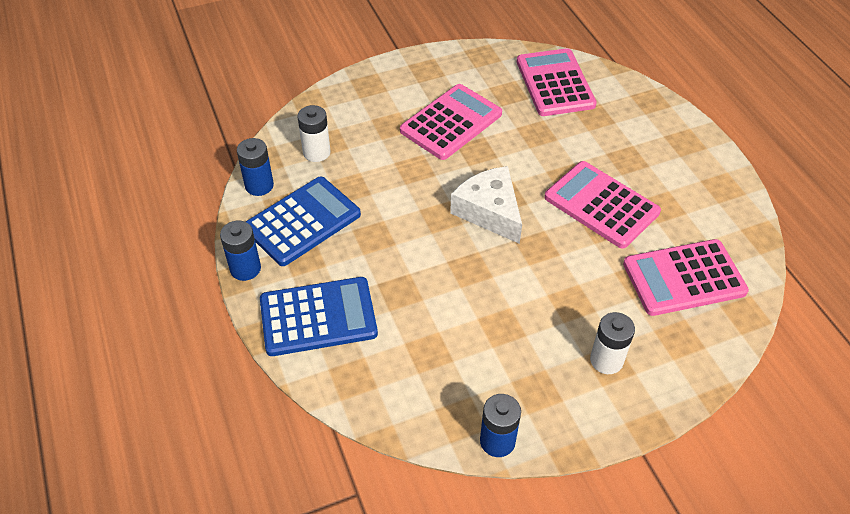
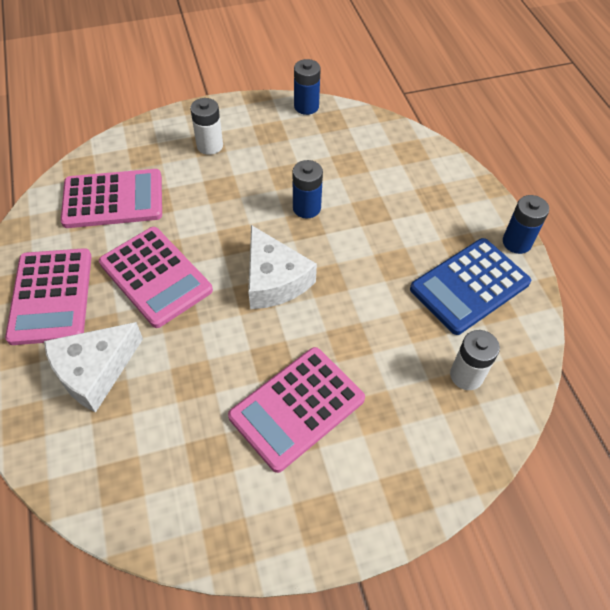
camera: 175 degrees left, 5 degrees up
(259, 185) = (525, 334): blue battery -> blue battery (306, 208)
(318, 317) = (442, 195): blue calculator -> none
(555, 83) = (138, 468): pink calculator -> pink calculator (51, 296)
(616, 133) = (94, 371): none -> white cheese

